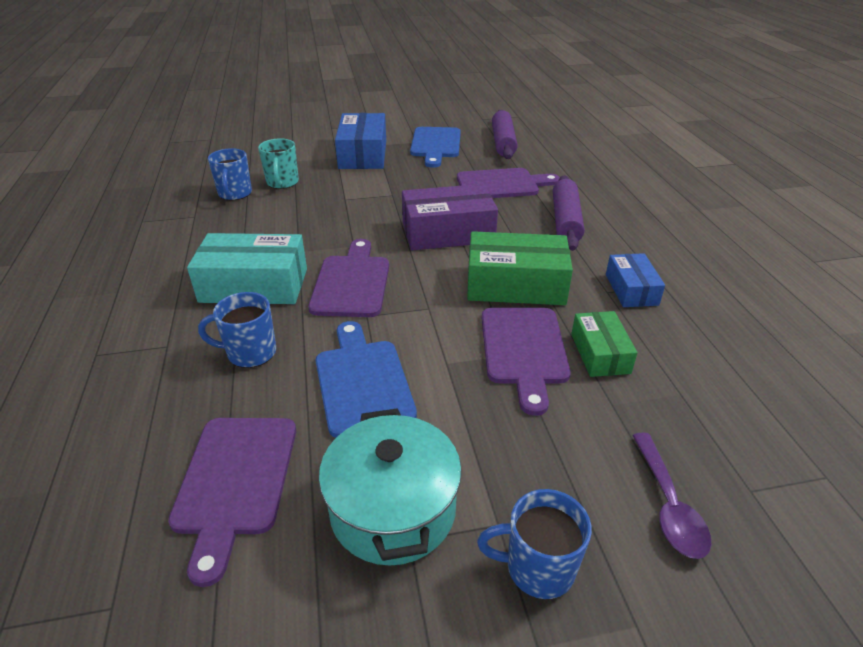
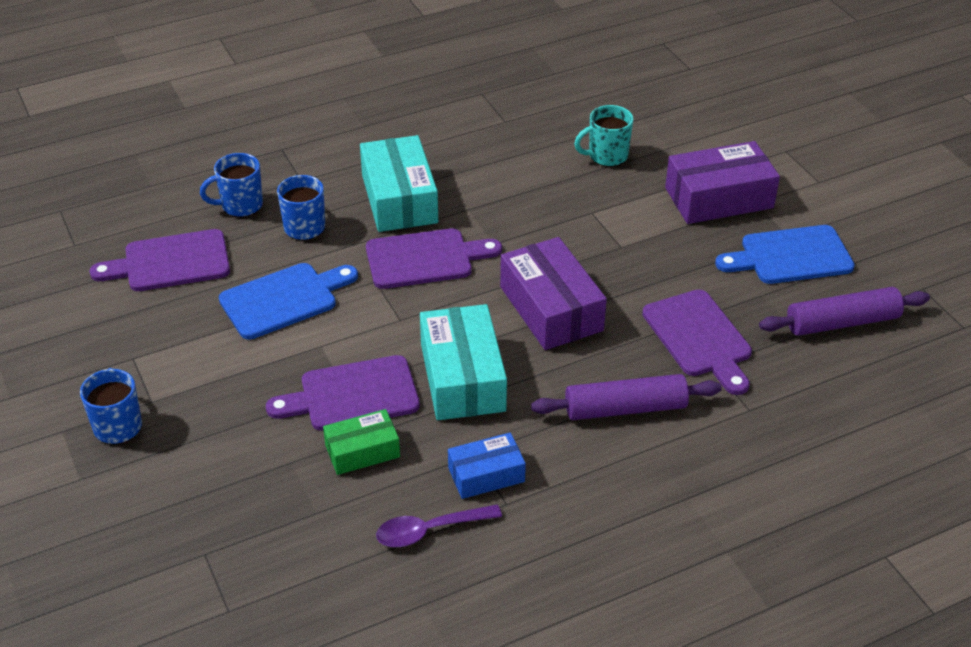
camera: 75 degrees right, 5 degrees up
(235, 194) = (563, 131): blue mug -> blue mug (240, 205)
(363, 154) = (719, 198): blue box -> purple box
(393, 509) = (157, 345): turquoise pot -> none
(515, 285) = (462, 377): green box -> turquoise box
(668, 505) = (182, 498): purple spoon -> purple spoon (430, 530)

